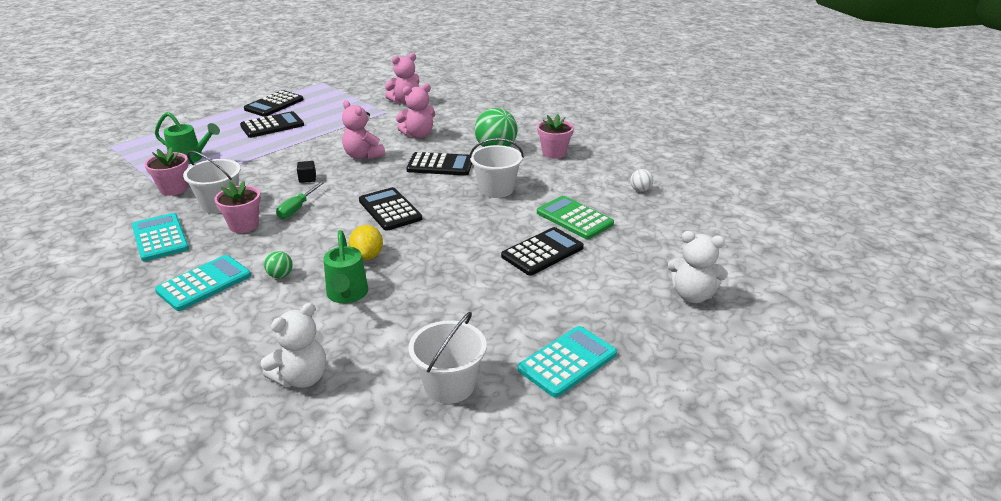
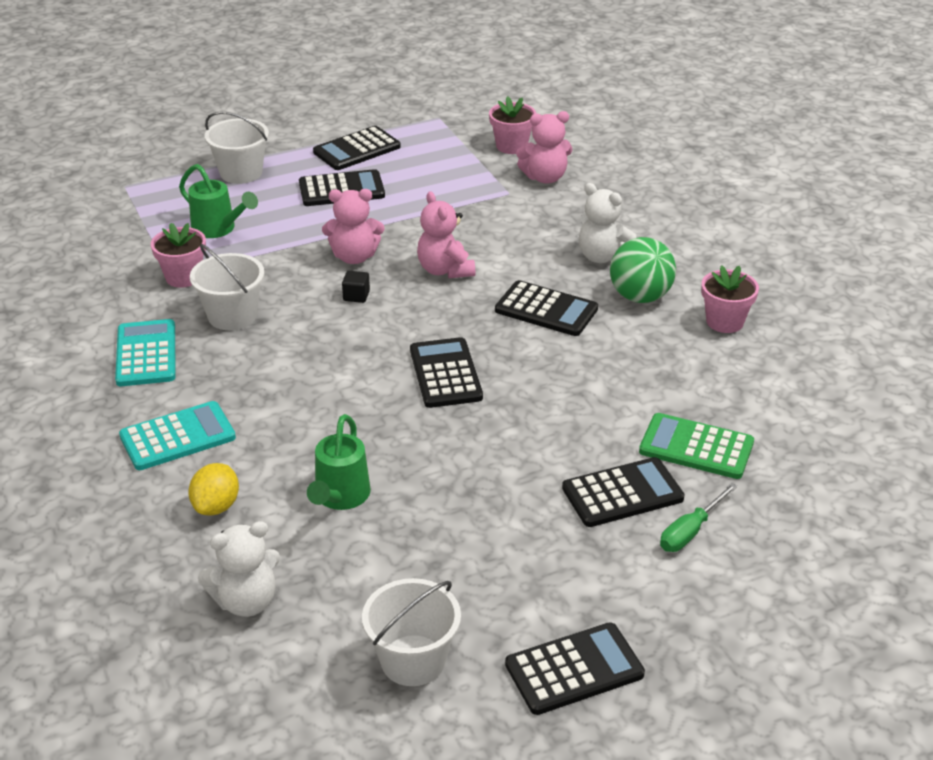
camera: 20 degrees right, 5 degrees up
(244, 225) = (251, 357): pink flower pot -> pink flower pot (511, 146)
(280, 275) = (270, 447): green ball -> none
(297, 208) = (326, 344): green screwdriver -> green screwdriver (690, 531)
(367, 256) = (387, 443): yellow lemon -> yellow lemon (216, 506)
(418, 135) = (538, 247): pink teddy bear -> pink teddy bear (354, 257)
(496, 189) = (607, 370): white bucket -> white bucket (241, 172)
(567, 361) = (574, 669): turquoise calculator -> black calculator
(574, 218) = (696, 447): green calculator -> green calculator turned 45 degrees counterclockwise
(640, 190) = (822, 419): white ball -> none
(692, 295) = (799, 617): white teddy bear -> white teddy bear (602, 257)

